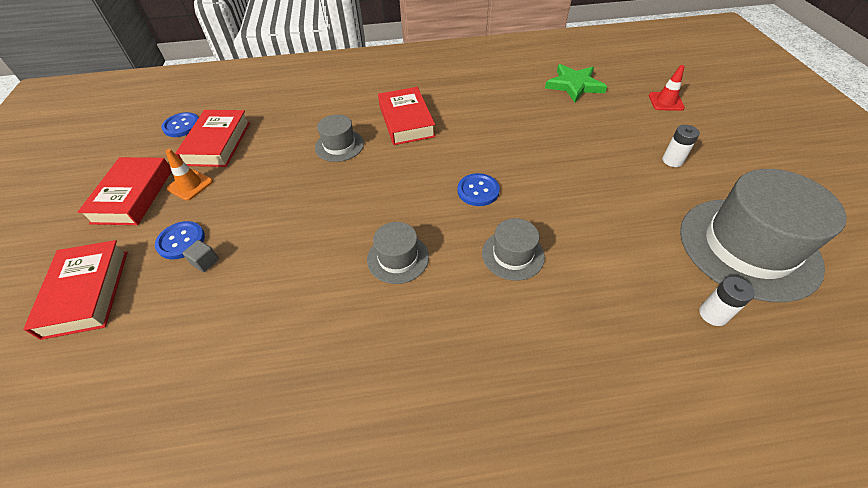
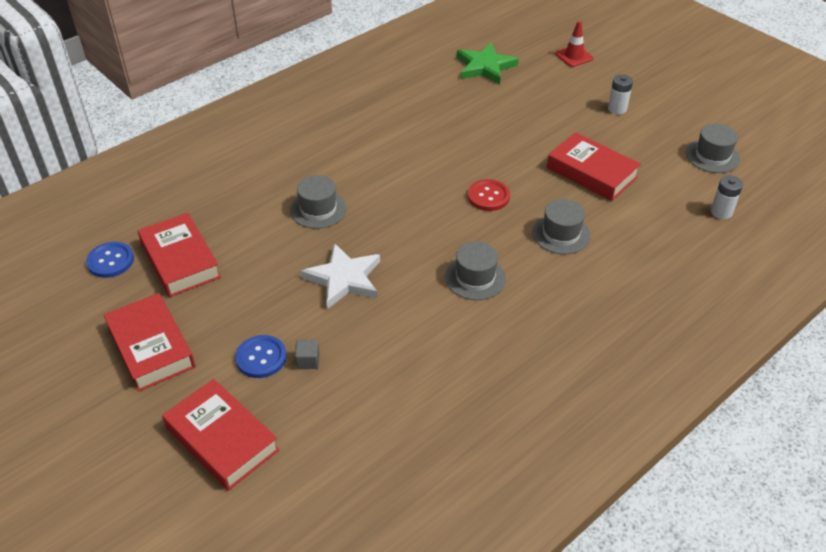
camera: 35 degrees left, 5 degrees down
(190, 185) = (203, 310): orange traffic cone -> none
(300, 207) = (344, 279): none -> white star
(406, 121) = (360, 160): red book -> red book (591, 172)
(478, 191) = (488, 196): blue button -> red button
(748, 247) = (712, 156): grey hat -> grey hat, size x0.49

